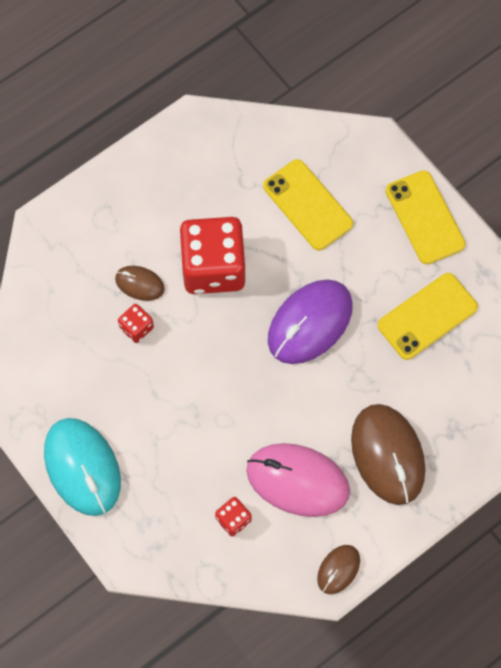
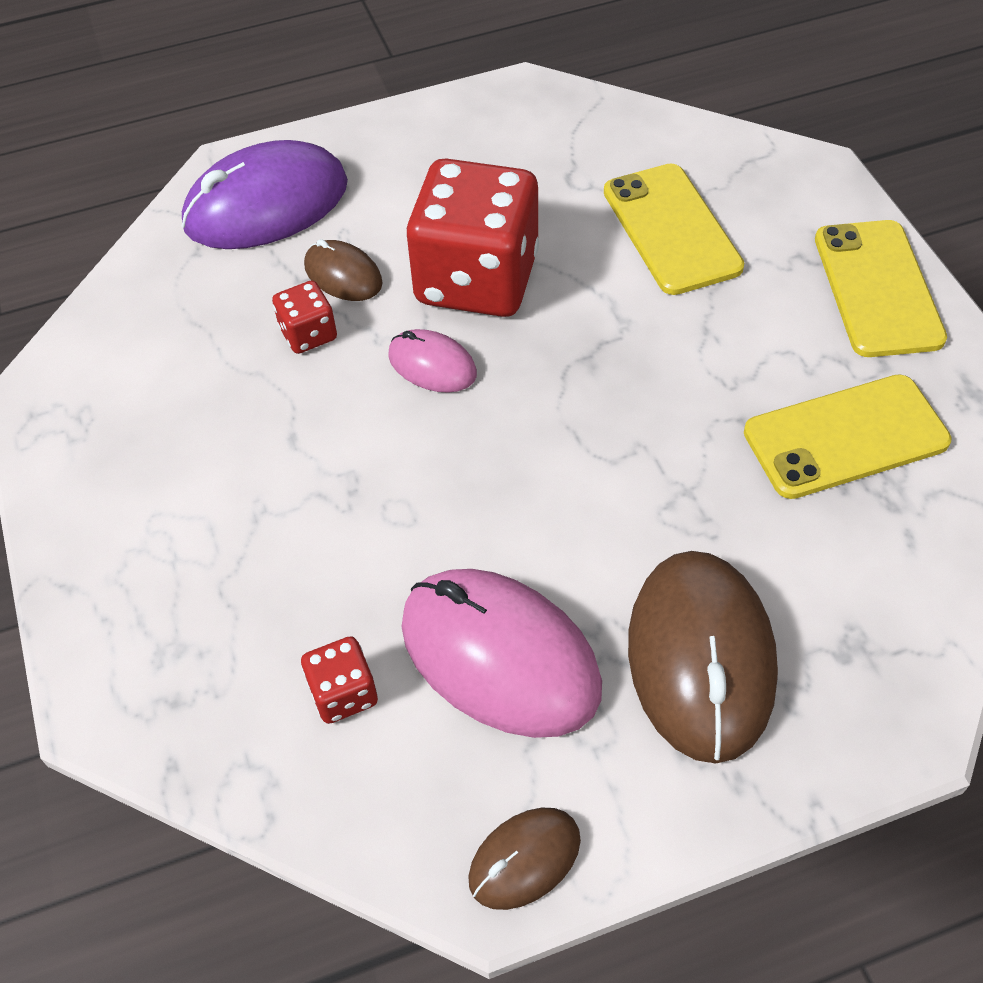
camera: 20 degrees right, 15 degrees down
(82, 467) = (107, 523): turquoise mouse -> none
(209, 329) = (432, 365): none -> pink mouse
(310, 323) = (617, 397): purple mouse -> purple mouse (266, 205)

